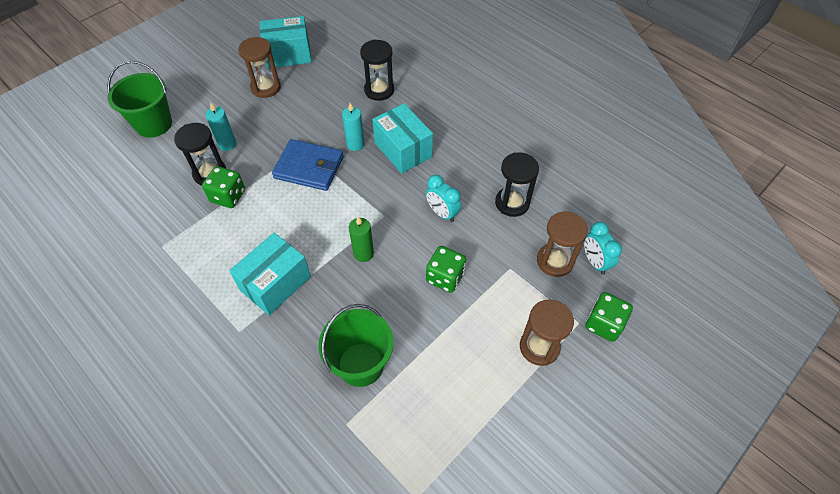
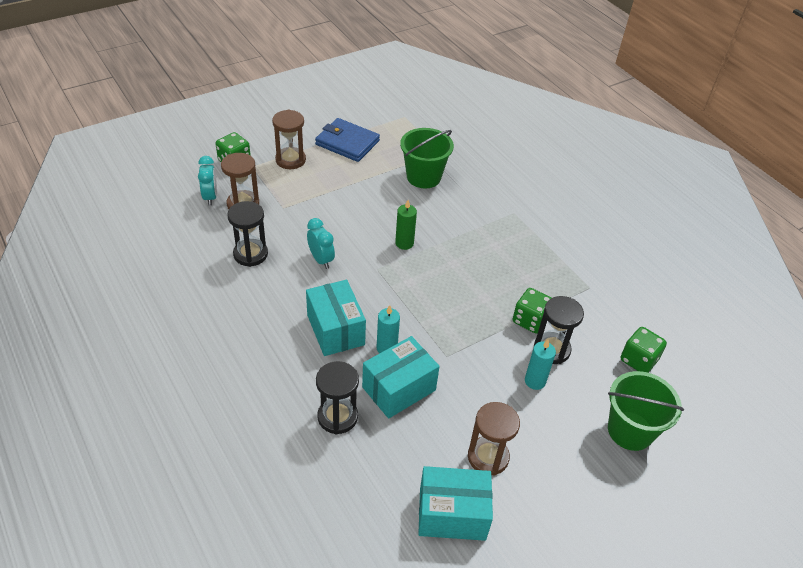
camera: 170 degrees left, 10 degrees down
(275, 283) = (484, 237): turquoise box -> turquoise box (399, 388)
(309, 167) = (443, 333): blue wallet -> blue wallet (347, 143)
(445, 277) = (340, 213): green dice -> green dice (638, 360)

